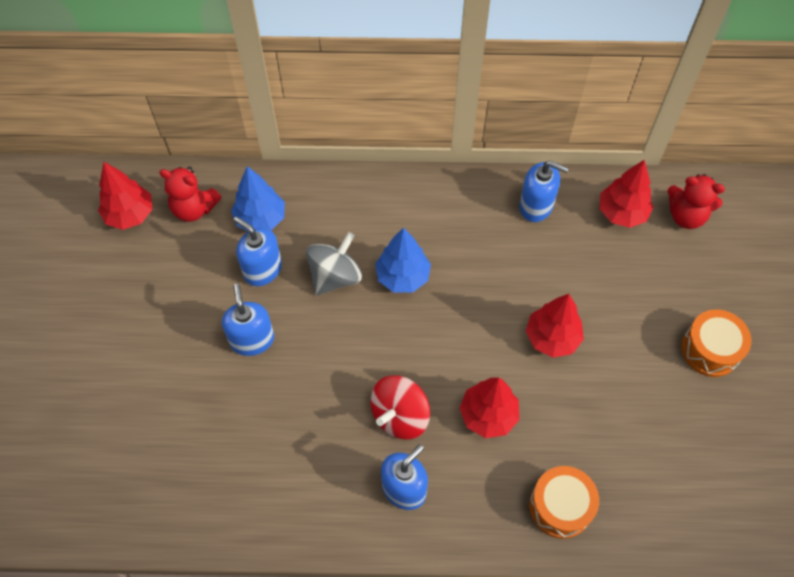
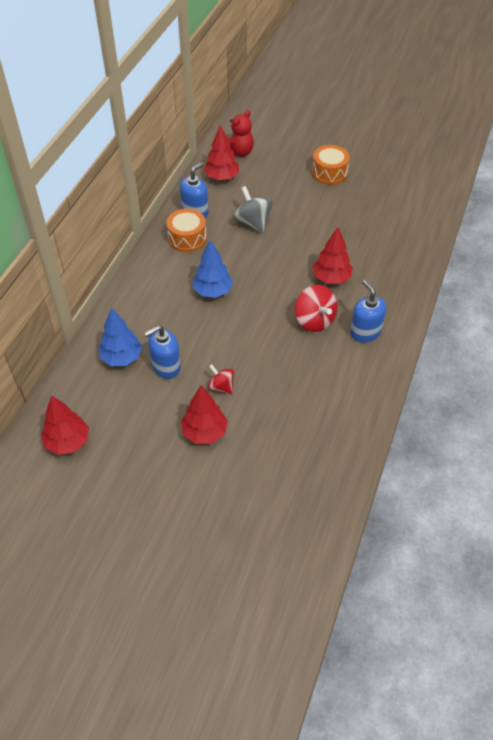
camera: 70 degrees left, 10 degrees down
(194, 208) = (87, 397): red teddy bear -> none
(252, 340) = (221, 387): blue soap dispenser -> red spinning top
(335, 276) = (193, 327): grey spinning top -> grey spinning top (253, 223)
(552, 338) = (292, 234): red tree -> red tree (204, 432)
(560, 506) = (401, 264): orange drum -> orange drum (187, 238)

